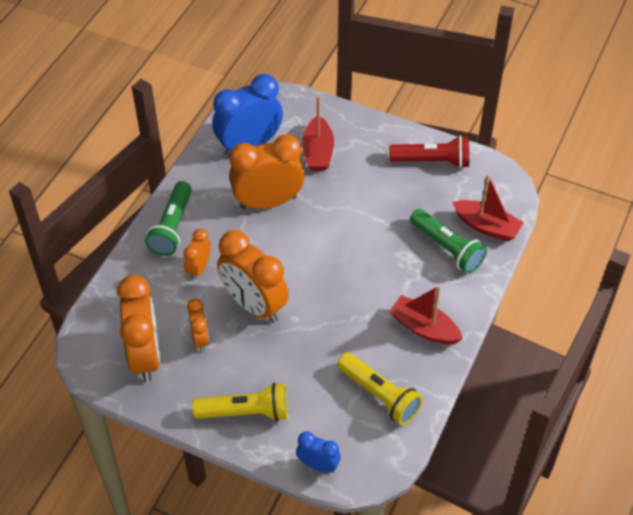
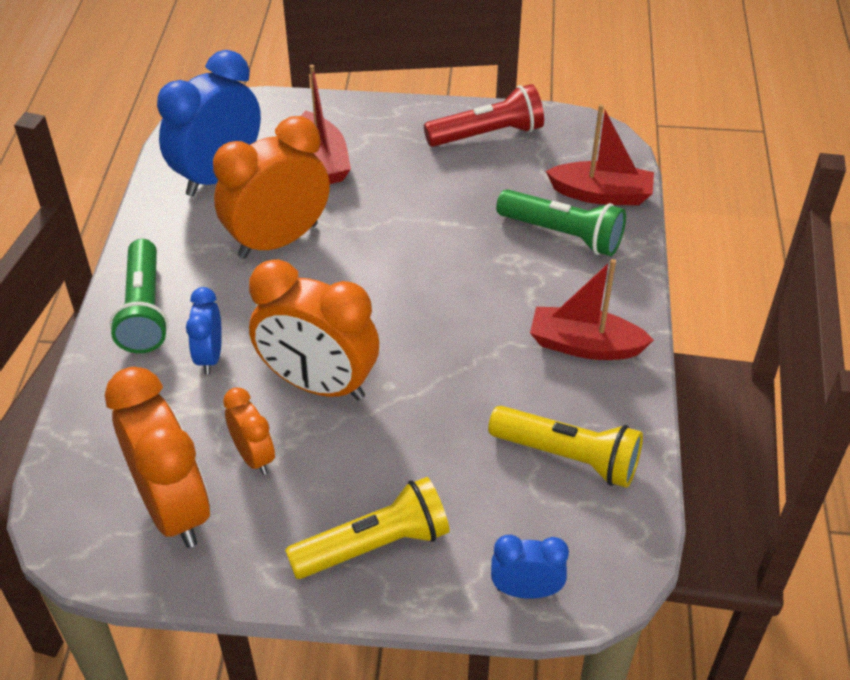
camera: 20 degrees left, 5 degrees down
(199, 268) = (209, 356): orange clock -> blue clock

